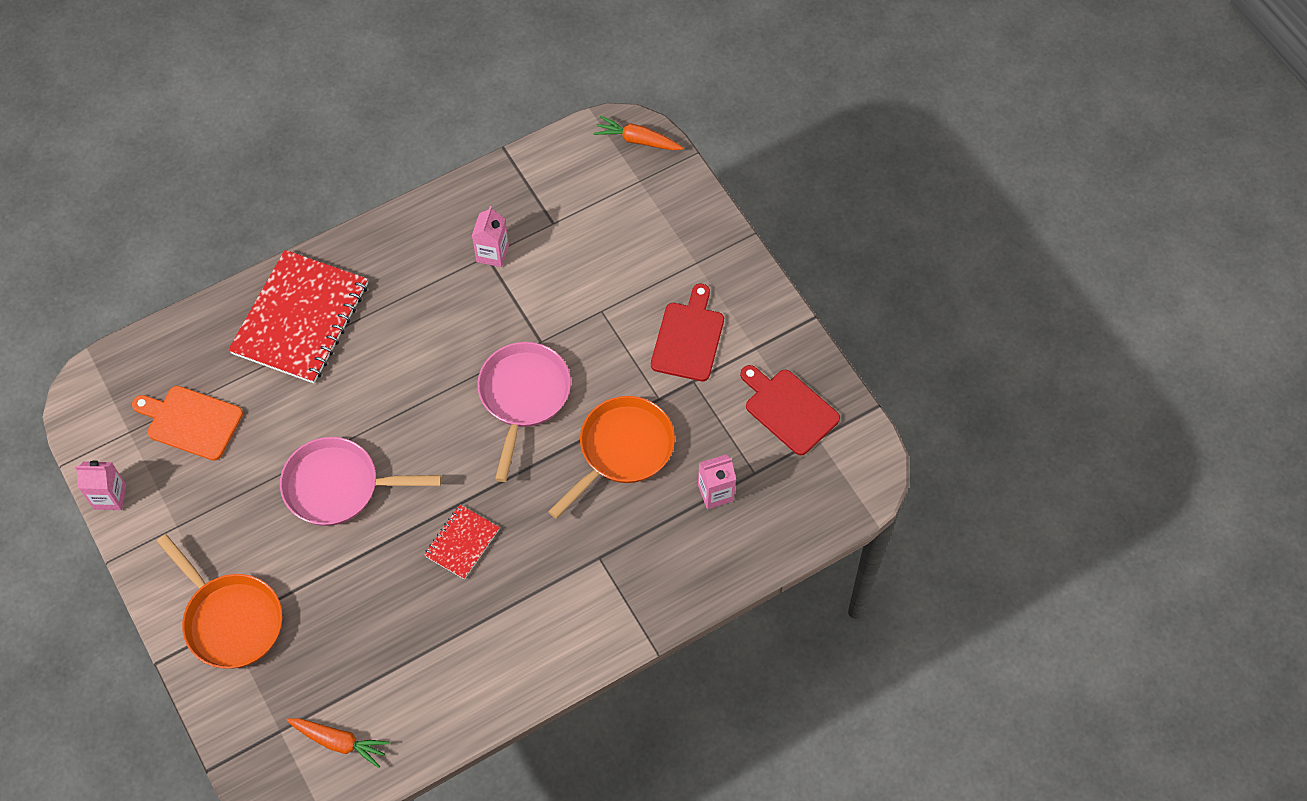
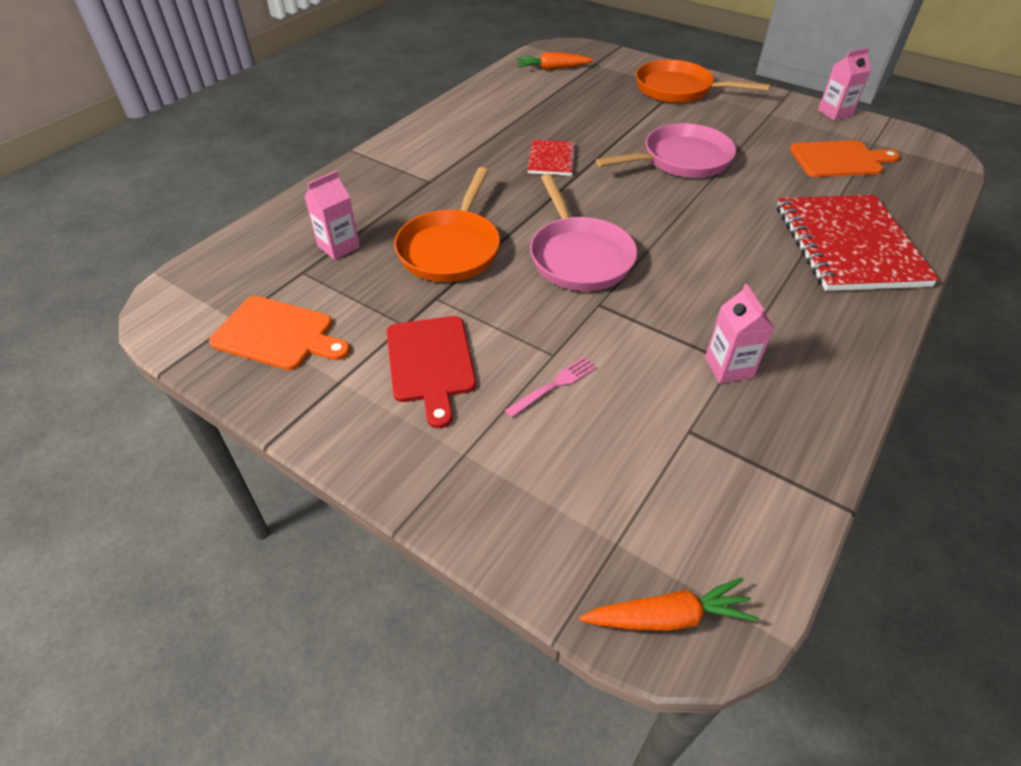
camera: 155 degrees right, 15 degrees down
(615, 287) = (554, 385): none -> pink fork
(789, 409) = (277, 334): red cutting board -> orange cutting board

